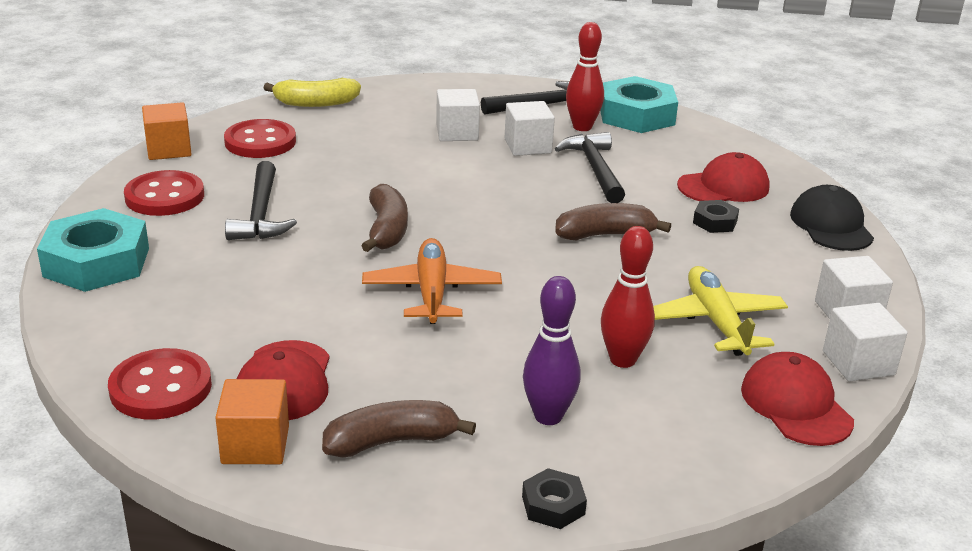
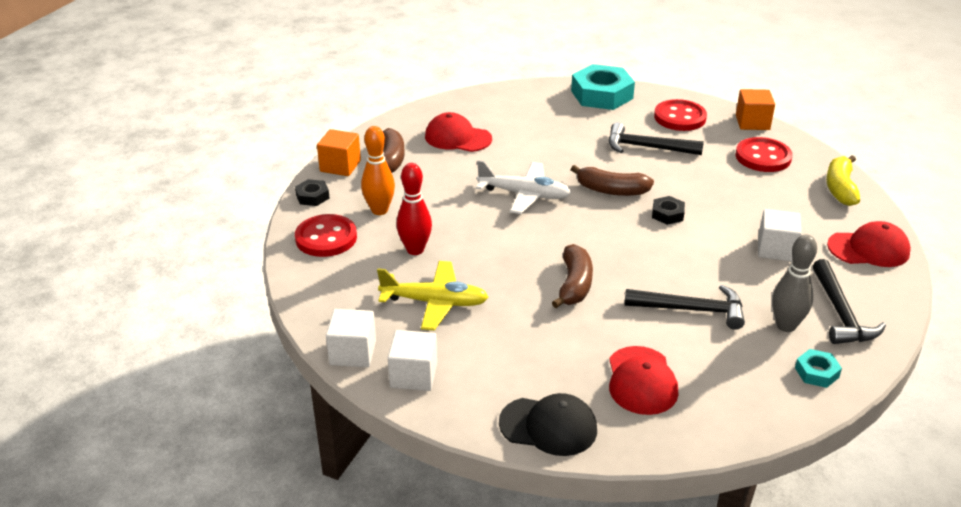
camera: 110 degrees right, 5 degrees up
(161, 388) = (471, 106): red button -> red button (326, 238)
(255, 445) = (411, 126): orange cube -> orange cube (340, 166)
(431, 292) = (524, 195): orange plane -> white plane
(528, 146) = (744, 282): white cube -> none
(548, 416) = (379, 210): purple bowling pin -> orange bowling pin
(582, 127) = (786, 326): red bowling pin -> grey bowling pin
(636, 115) = (816, 372): turquoise nut -> turquoise nut, size x0.47
(715, 222) = (577, 352): black nut -> black nut (667, 214)
(796, 405) = (330, 305): red cap -> red cap (868, 249)

